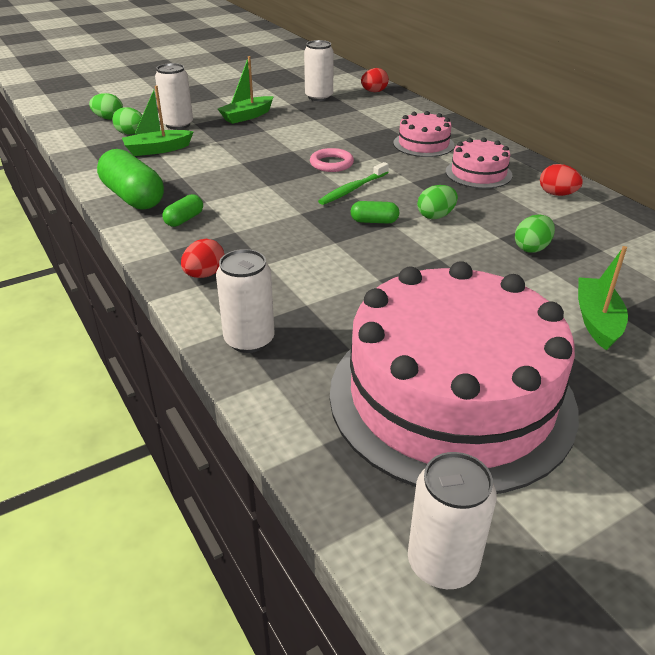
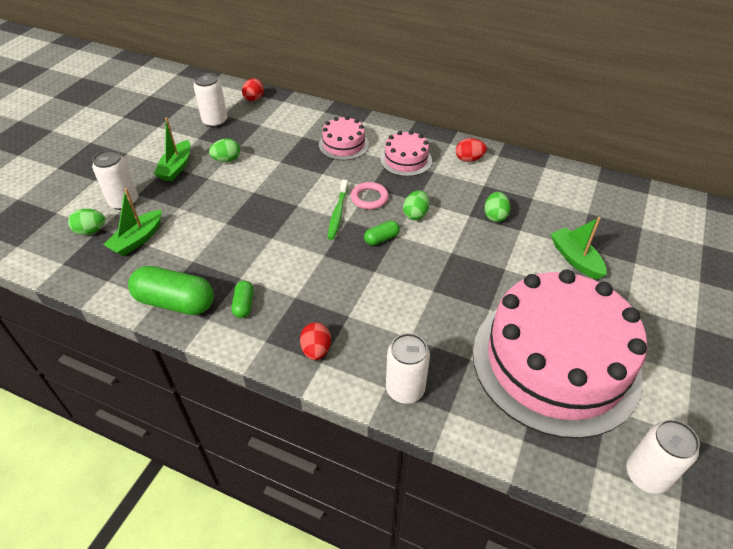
camera: 35 degrees left, 10 degrees up
(108, 118) = (46, 221): green egg -> green egg (227, 160)
(331, 164) = (297, 193): pink ring -> pink ring (369, 198)

